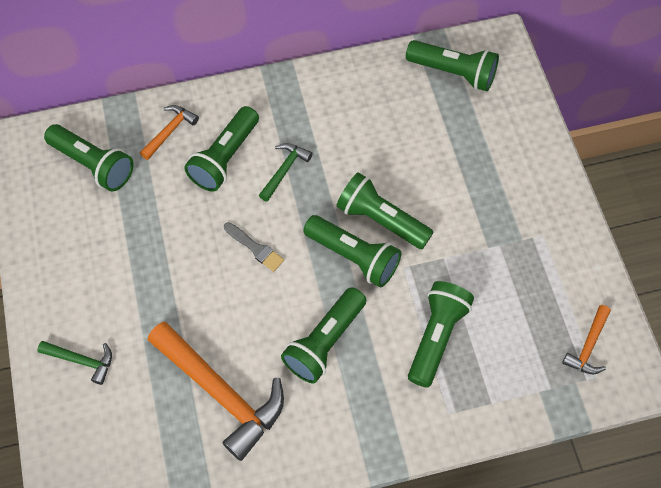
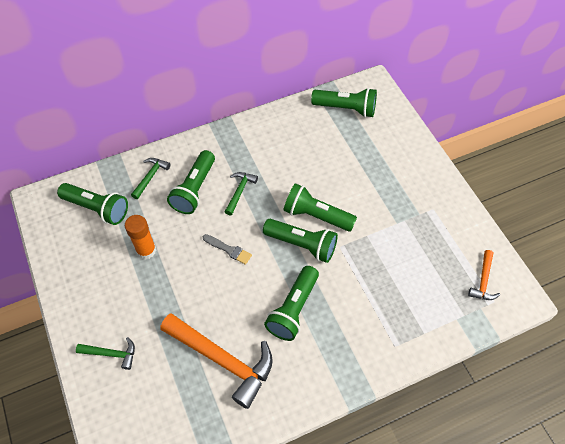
camera: 10 degrees left, 5 degrees down
(148, 231) = (146, 250): none -> orange glue stick
(170, 131) = (150, 177): orange hammer -> green hammer
(436, 337) = (374, 292): green flashlight -> none

